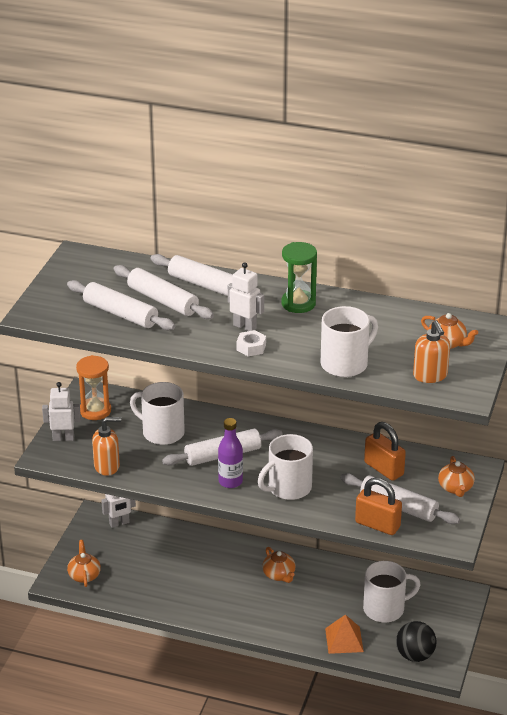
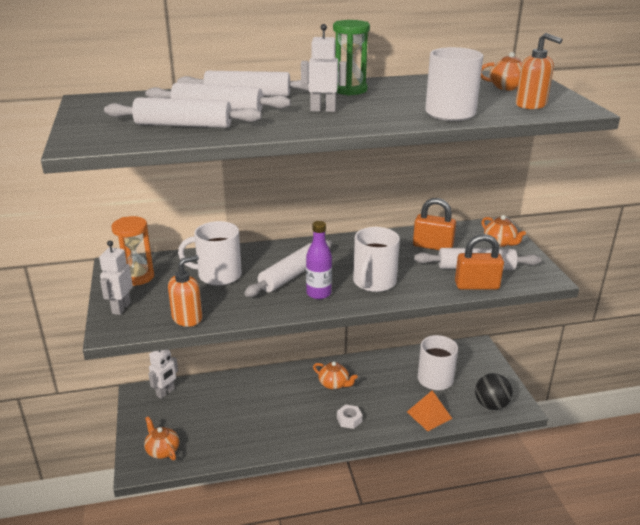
camera: 30 degrees left, 5 degrees down
(63, 438) = (121, 308): white robot -> white robot turned 45 degrees counterclockwise
(251, 347) = (349, 120): white nut -> white nut (349, 419)

